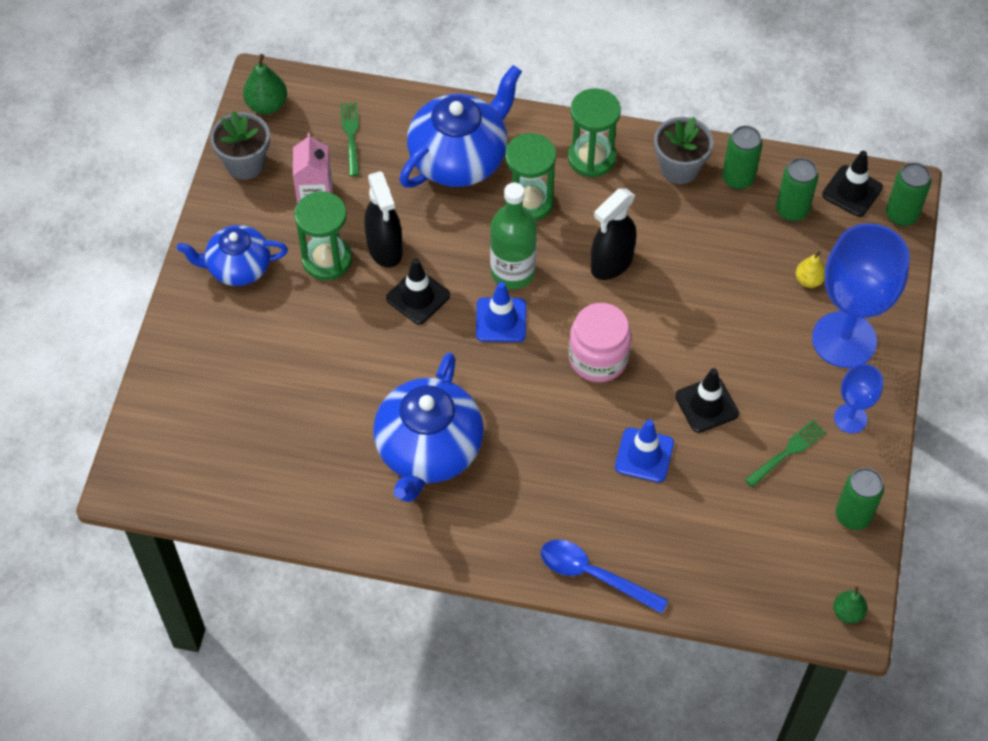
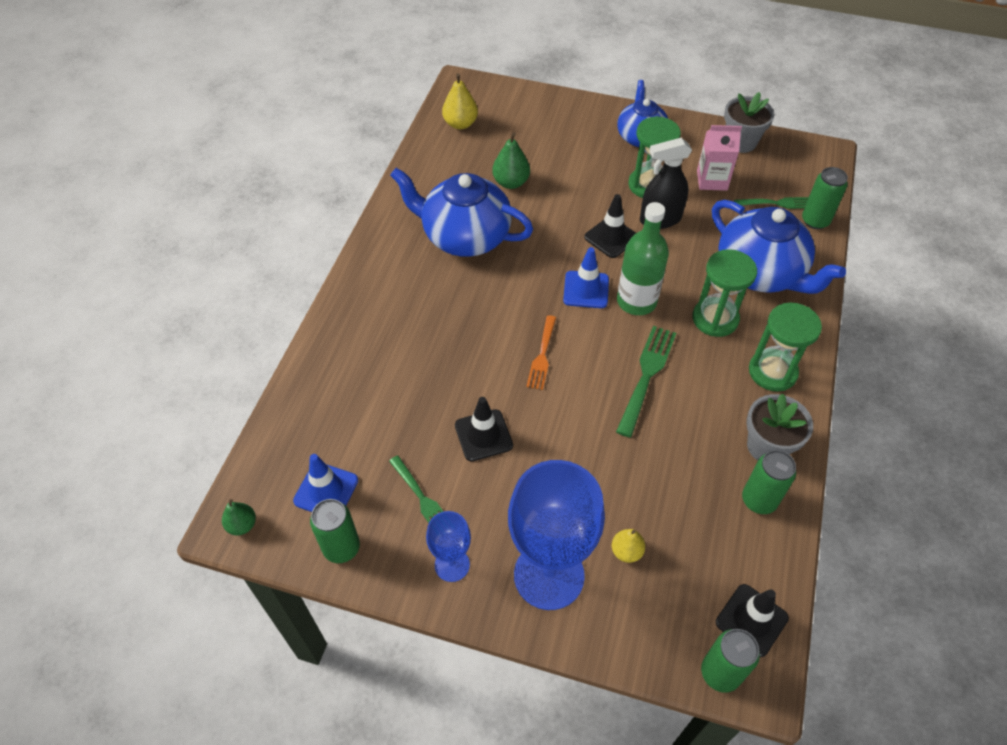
camera: 95 degrees right, 5 degrees down
(215, 477) = (460, 124): none -> yellow pear
(267, 105) = (802, 155): green pear -> green pear (511, 182)
(593, 575) = (330, 332): blue spoon -> none
(598, 358) = (542, 355): pink jar -> orange fork
(611, 263) = (646, 375): black spray bottle -> green fork
(644, 455) = (437, 380): blue traffic cone -> blue traffic cone (326, 490)
(792, 210) = (719, 549): green can -> green can (815, 221)

